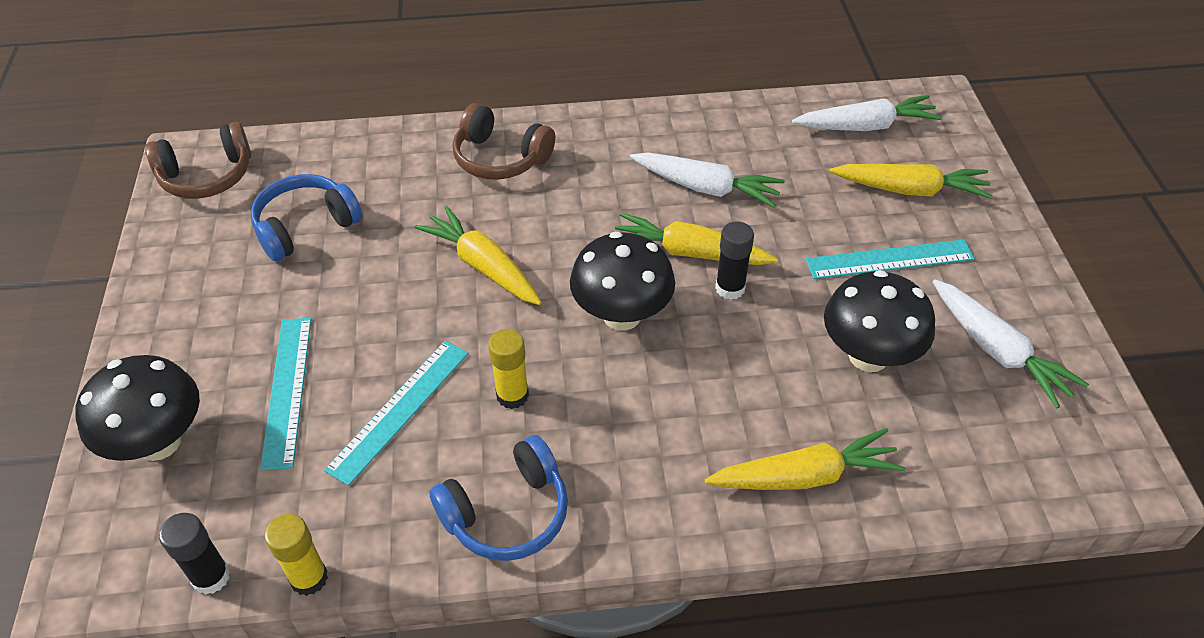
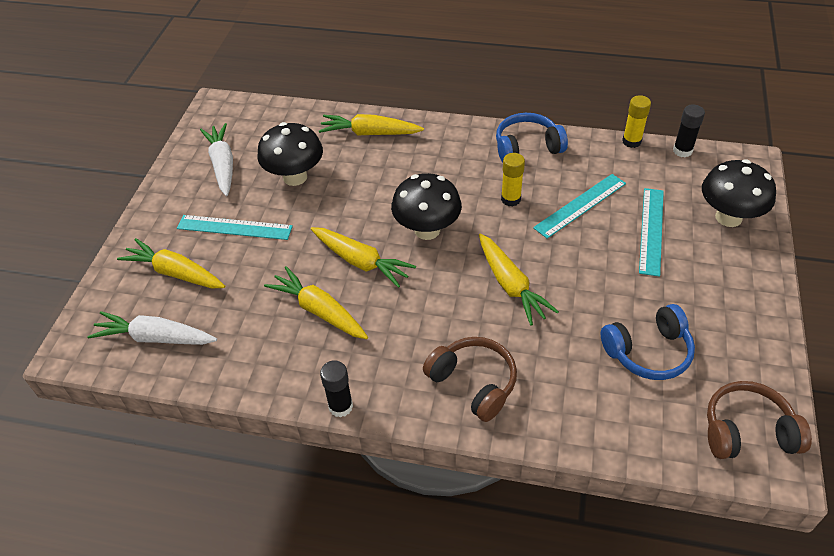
camera: 160 degrees left, 0 degrees up
(706, 188) = (319, 311): white carrot -> yellow carrot
(730, 288) = (349, 232): black glue stick -> black glue stick (340, 406)

